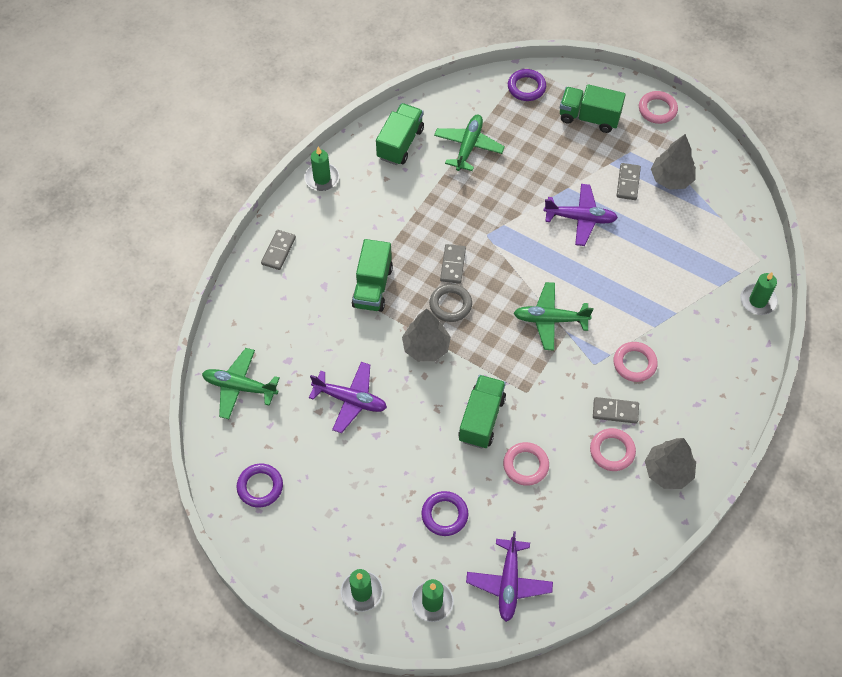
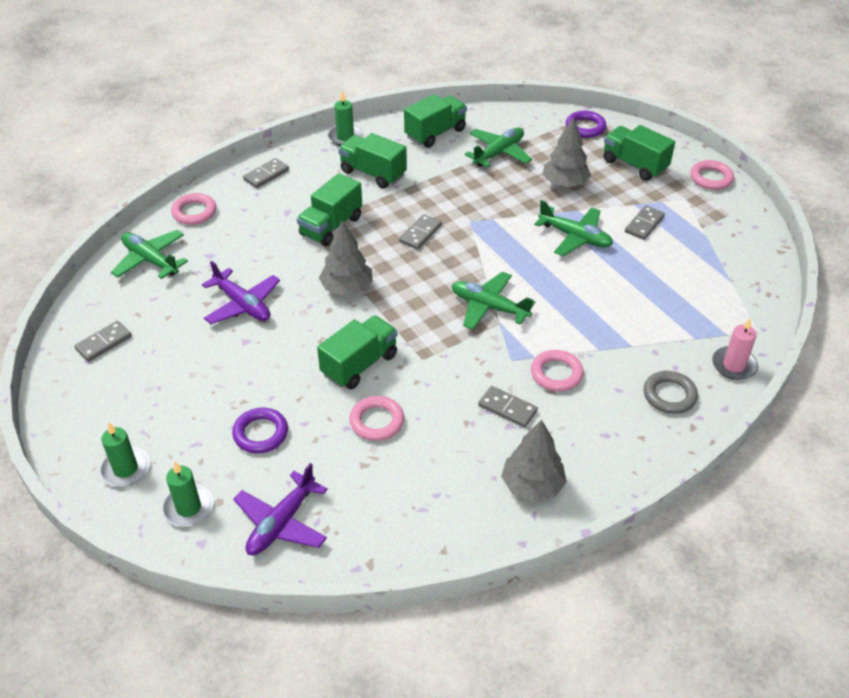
camera: 25 degrees right, 15 degrees down
(260, 487) = (104, 343): purple ring -> grey domino
(373, 212) = (373, 173): none -> green truck
(450, 304) = (396, 263): grey ring -> grey ring (669, 395)
(580, 218) = (575, 237): purple plane -> green plane
(612, 451) = (480, 443): pink ring -> pink ring (194, 212)
(671, 179) = (693, 235): grey tree -> grey tree (565, 183)
(758, 301) = (734, 365): green candle -> pink candle

